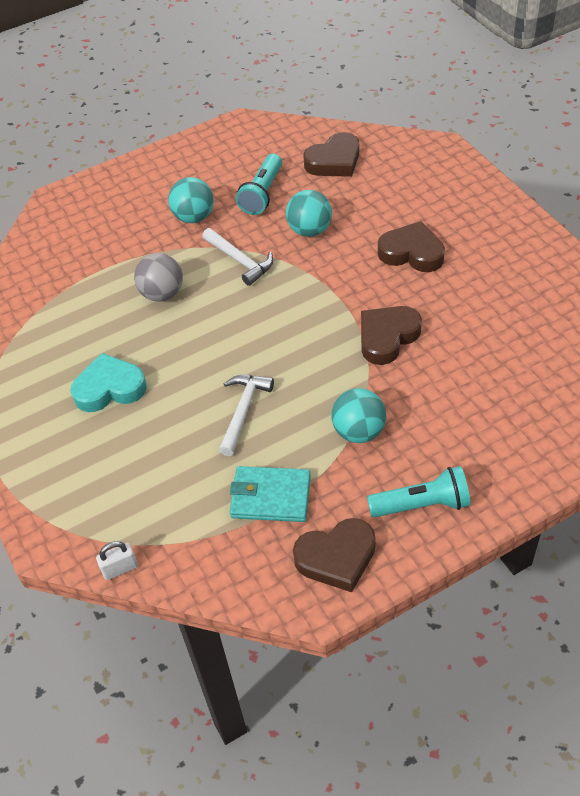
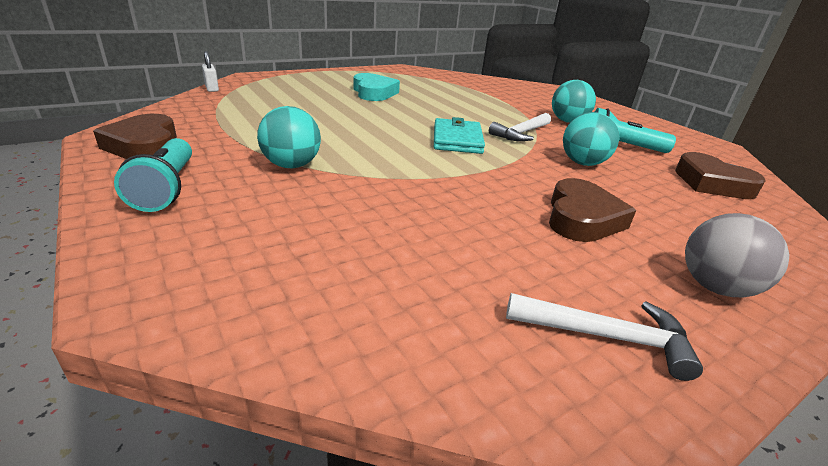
camera: 80 degrees right, 20 degrees down
(162, 294) = (471, 109): grey ball -> grey ball (715, 287)
(243, 411) = (338, 125): white hammer -> white hammer (606, 337)
(270, 496) = (237, 128): turquoise wallet -> turquoise wallet (457, 140)
(387, 337) = (426, 190): brown heart -> none

